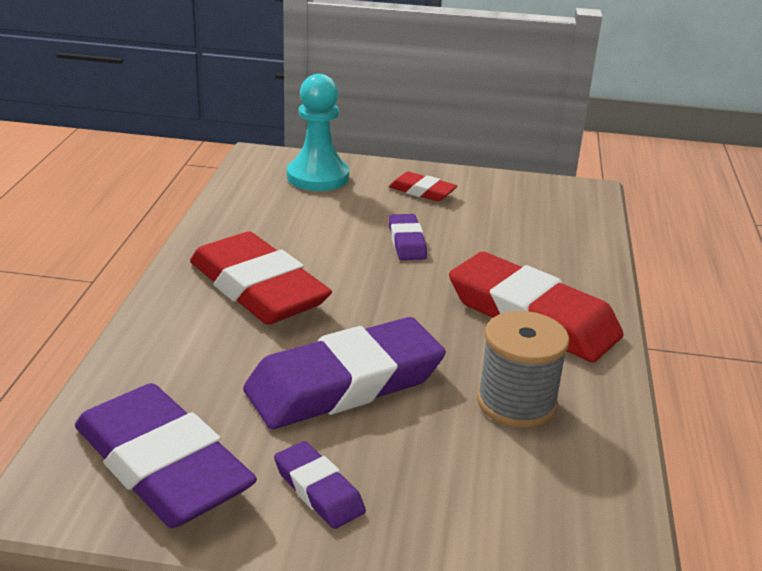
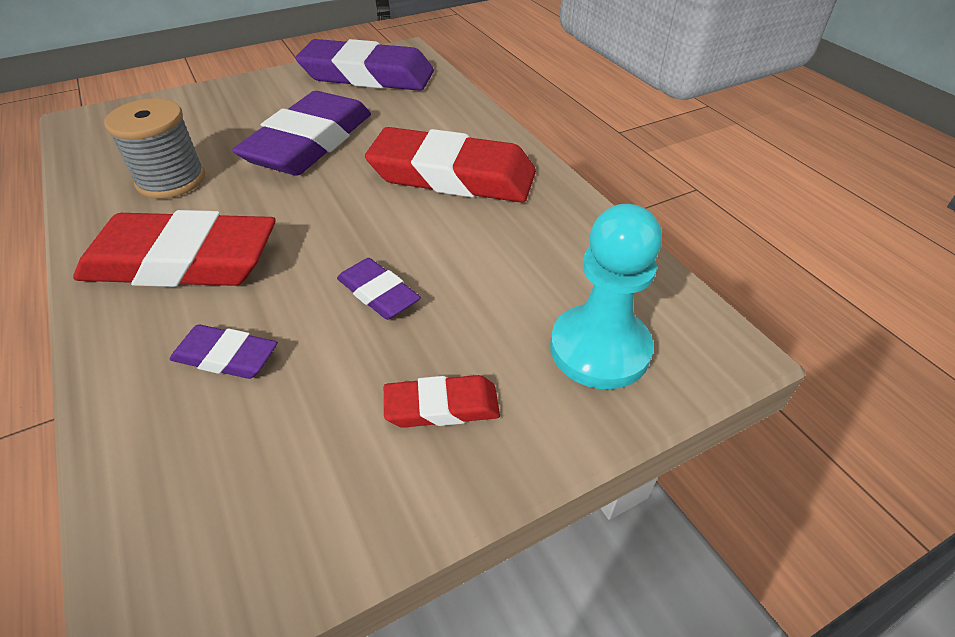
camera: 145 degrees right, 15 degrees up
(319, 490) = (275, 95): purple eraser -> purple eraser (226, 357)

